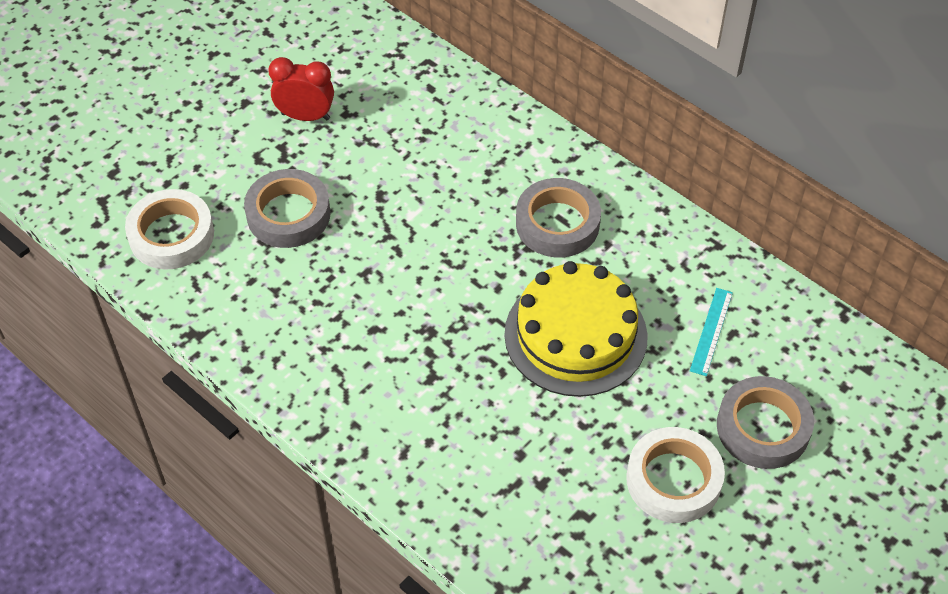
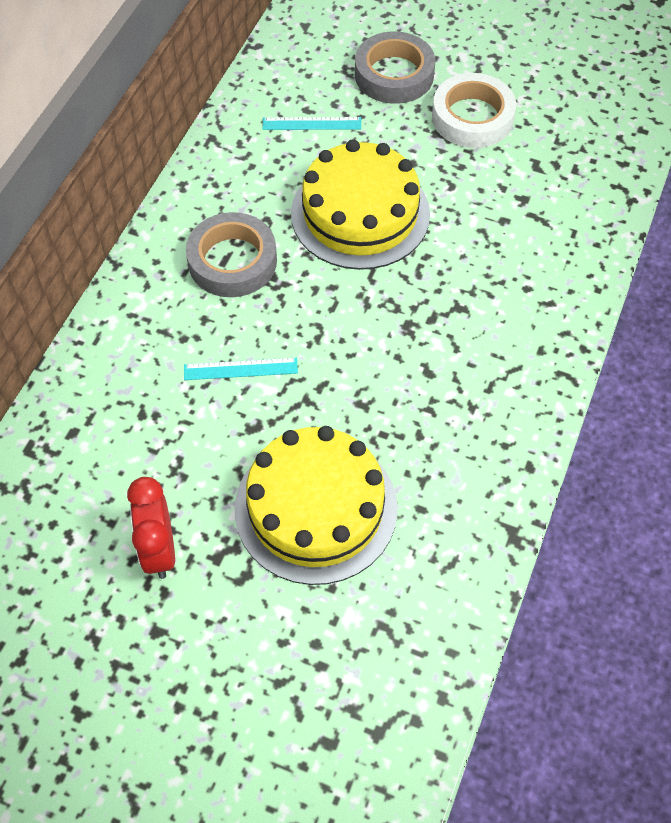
camera: 110 degrees left, 5 degrees up
(171, 235) = (396, 622): white tape -> none
(288, 214) = (316, 508): grey tape -> yellow cake
(439, 201) = (240, 369): none -> turquoise ruler

